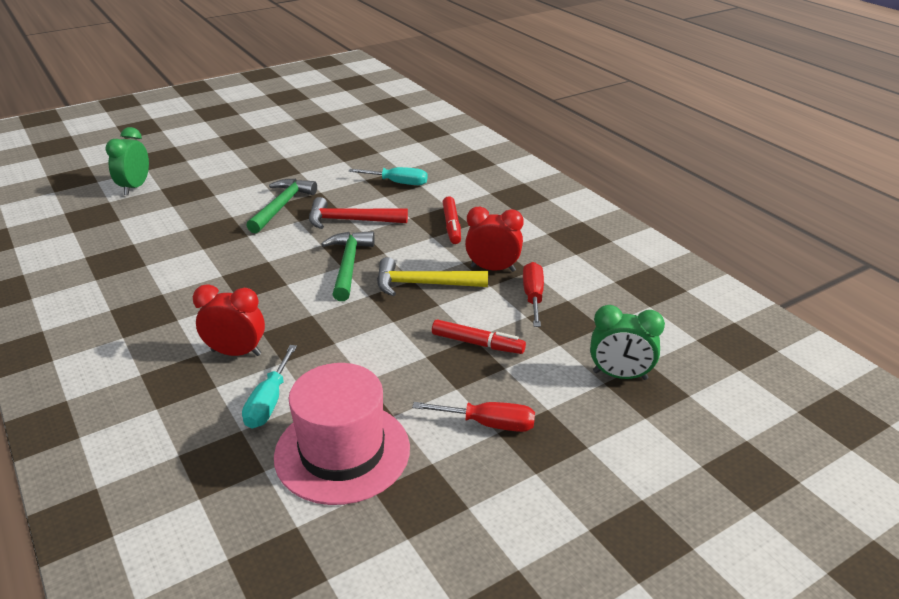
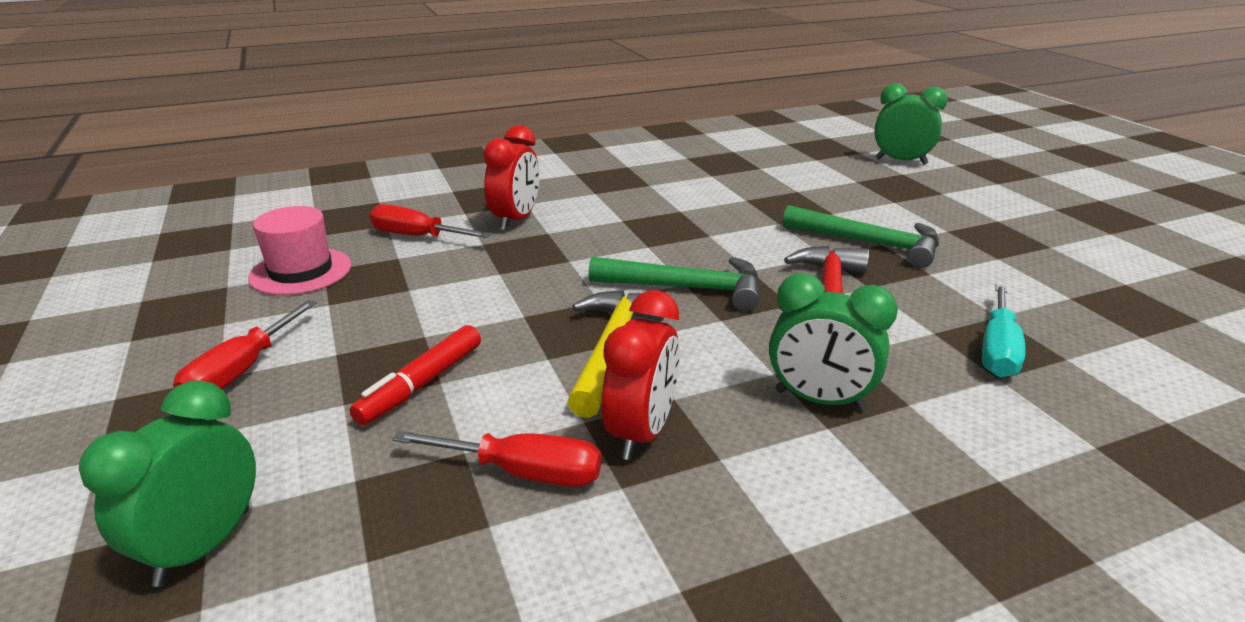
camera: 100 degrees right, 5 degrees down
(269, 402) = (417, 236): turquoise screwdriver -> red screwdriver
(342, 452) = (301, 271): pink hat -> pink hat, size x0.64
(452, 225) = (819, 400): red marker -> green clock

